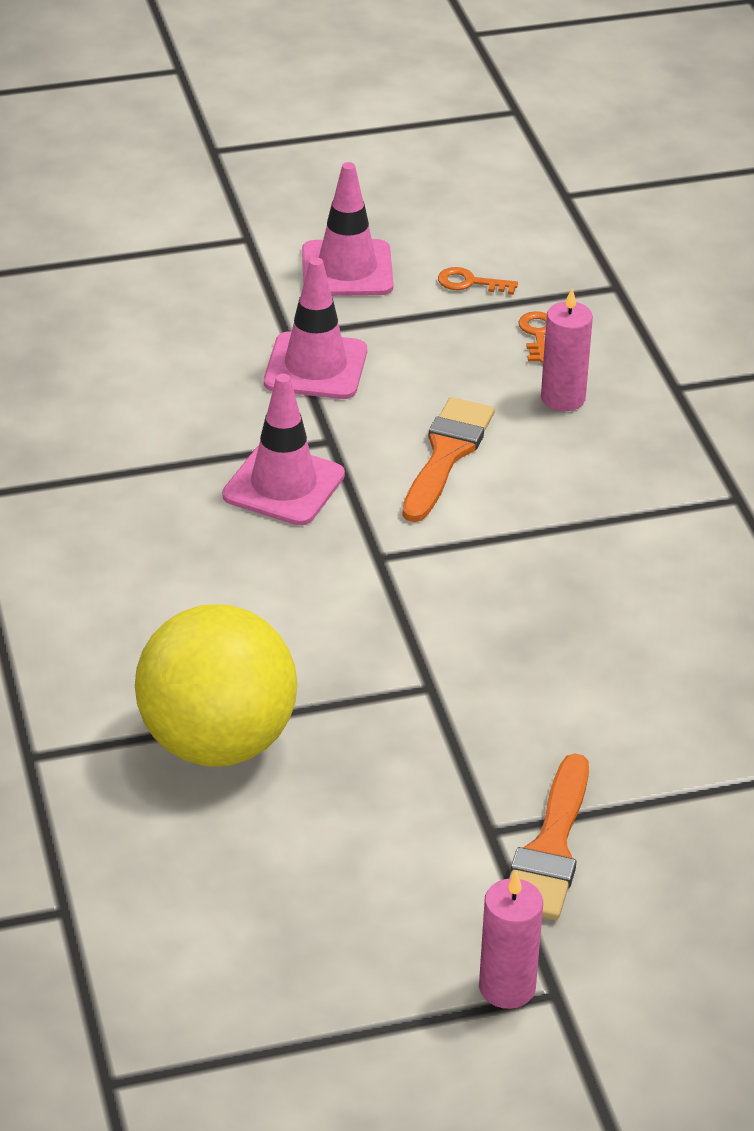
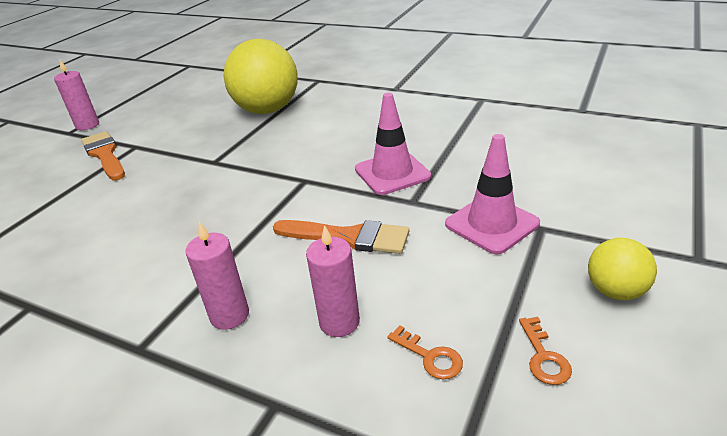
camera: 135 degrees right, 5 degrees down
(347, 269) = (615, 291): pink traffic cone -> yellow ball
(446, 454) = (348, 237): orange brush -> orange brush turned 45 degrees counterclockwise
(470, 283) = (544, 357): orange key -> orange key turned 120 degrees clockwise
(638, 468) = (229, 315): none -> pink candle

